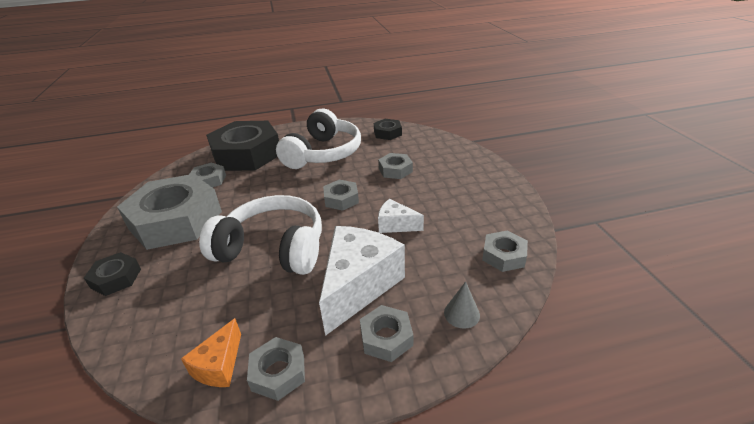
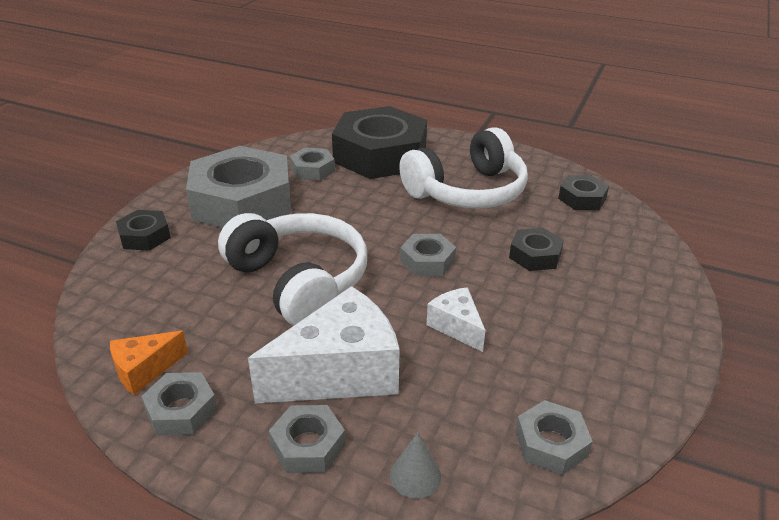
camera: 35 degrees right, 0 degrees up
(395, 170) = (535, 255): grey nut -> black nut

